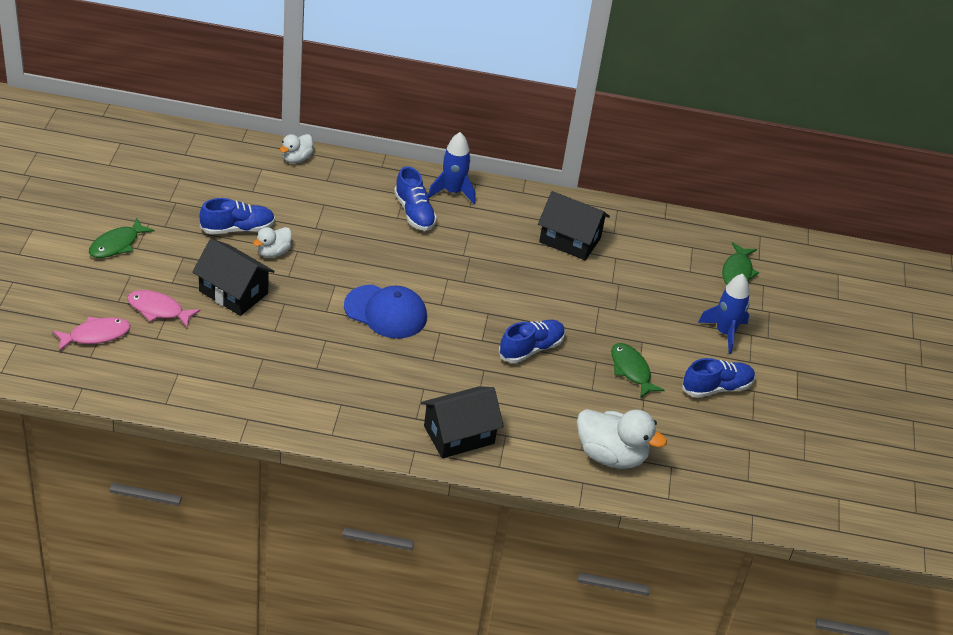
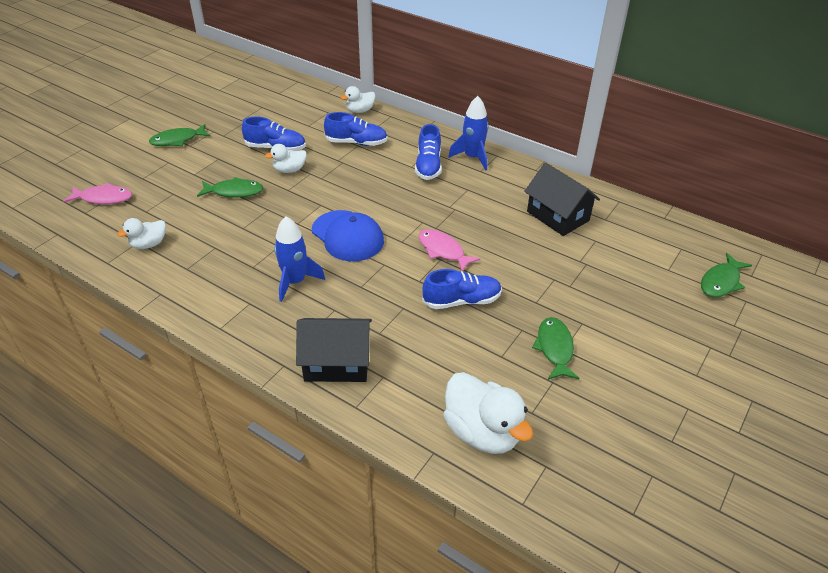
camera: 30 degrees right, 0 degrees up
(158, 310) = (166, 191): pink fish -> pink fish (443, 250)
(192, 373) = (149, 244): none -> white duck
(233, 292) = (234, 192): black house -> green fish
(716, 388) = (643, 392): blue shoe -> blue shoe (356, 143)
(725, 333) = (680, 337): blue rocket -> blue rocket (295, 282)

